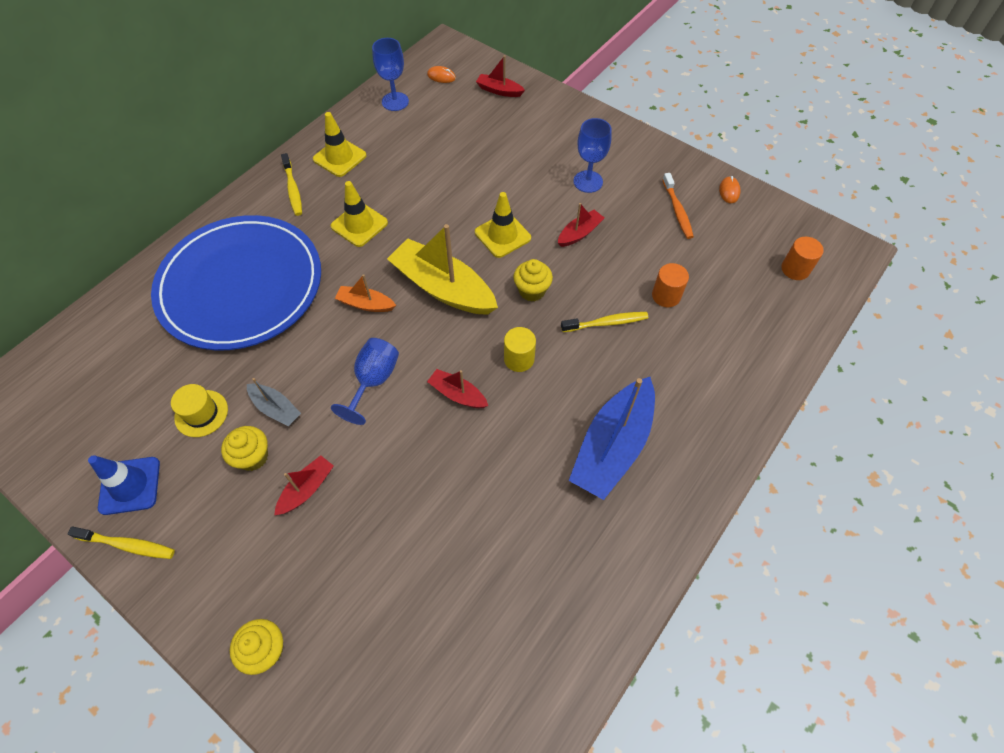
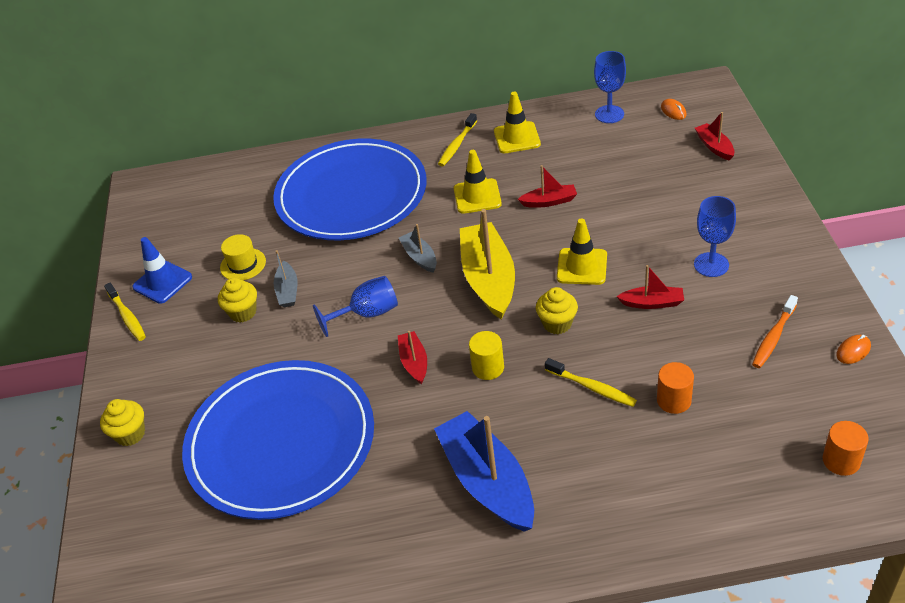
camera: 50 degrees right, 15 degrees down
(307, 489) = (252, 355): red boat -> red boat (549, 201)
(366, 304) = (419, 257): orange boat -> grey boat
(420, 542) = (281, 442): none -> blue plate
(612, 446) = (487, 481): blue boat -> blue boat turned 75 degrees clockwise

